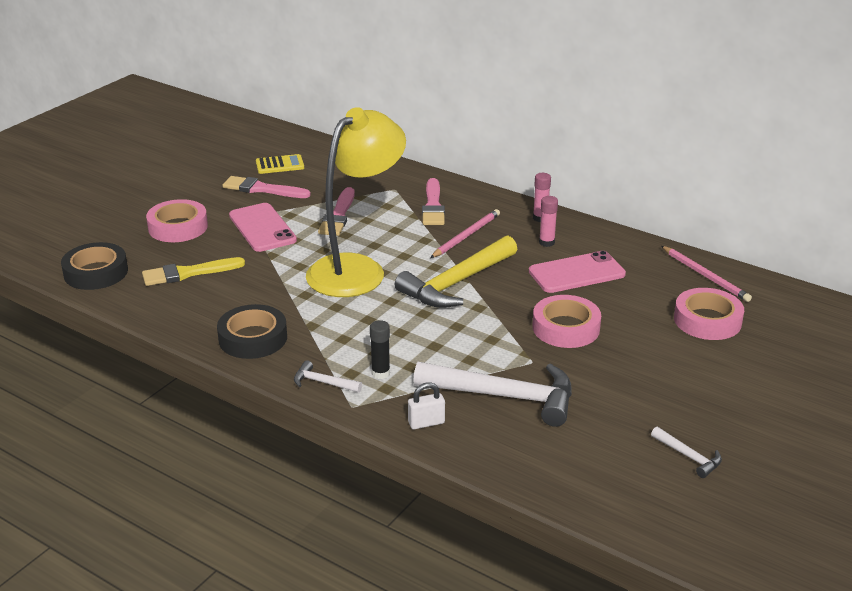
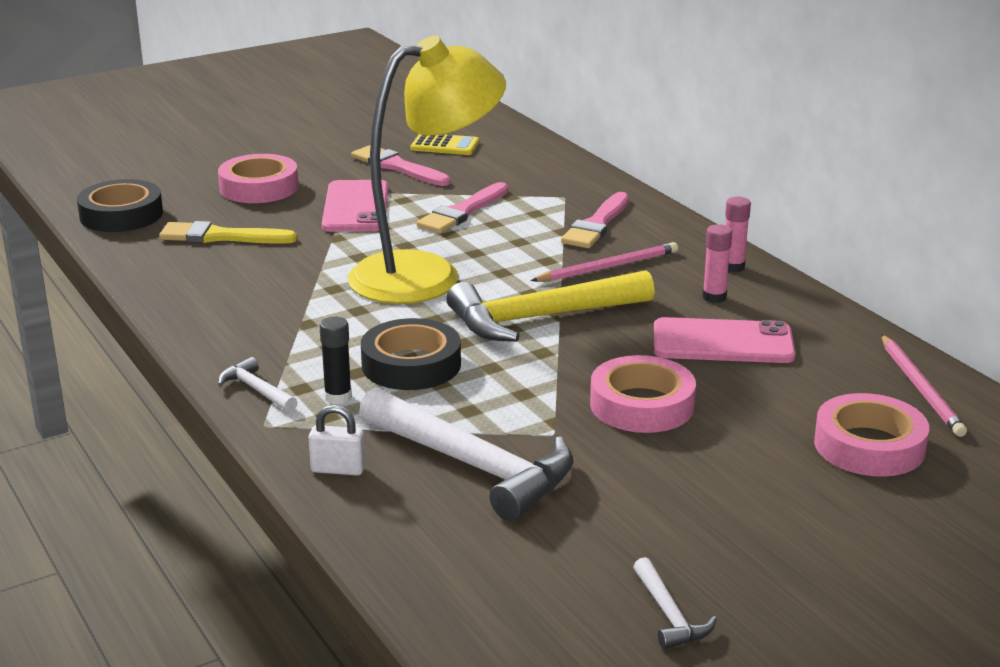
camera: 25 degrees right, 5 degrees down
(253, 338) = (223, 321): black tape -> black tape (411, 364)

